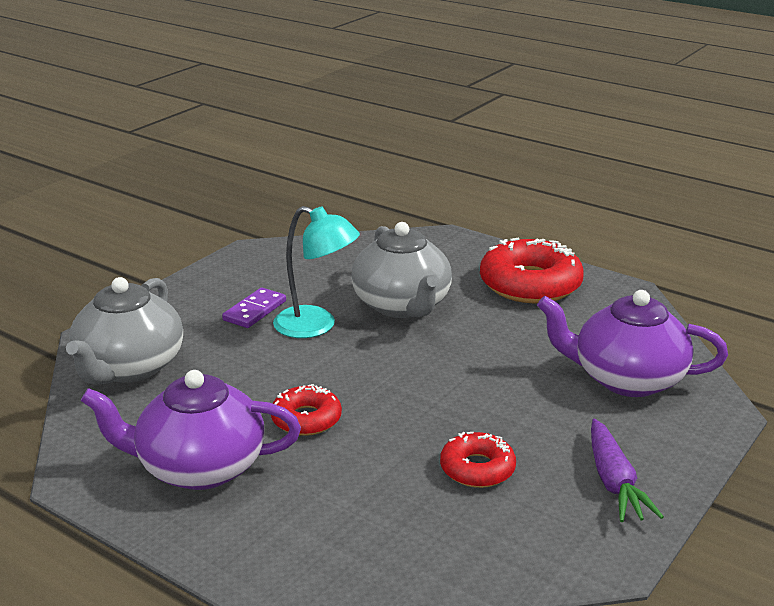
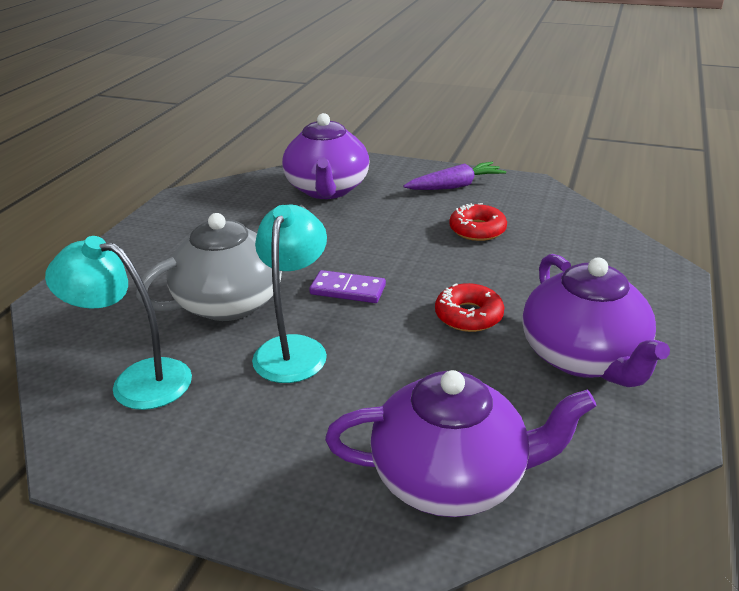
camera: 105 degrees left, 5 degrees up
(129, 367) = (451, 478): grey teapot -> purple teapot
(255, 311) = (270, 406): purple domino -> purple domino (348, 290)
(320, 267) = (137, 381): none -> turquoise lamp
(530, 284) = (174, 239): red donut -> none

